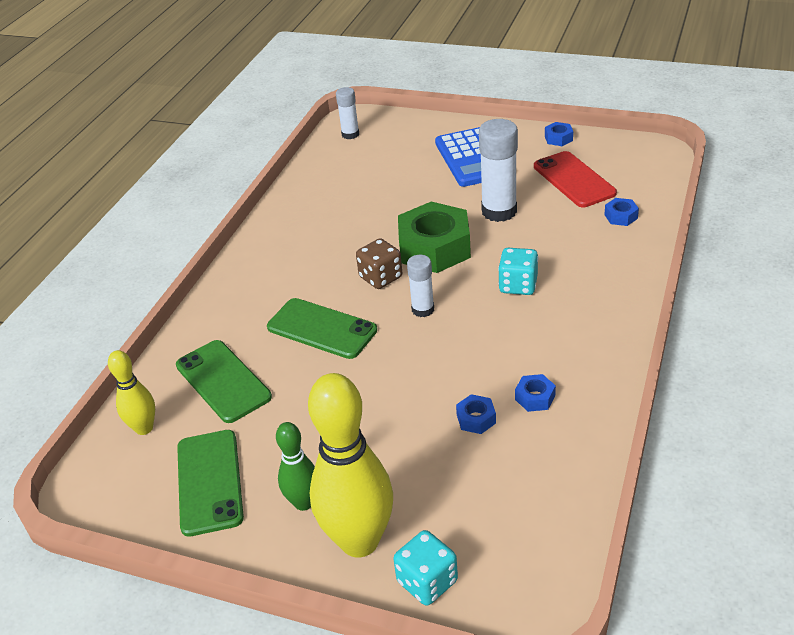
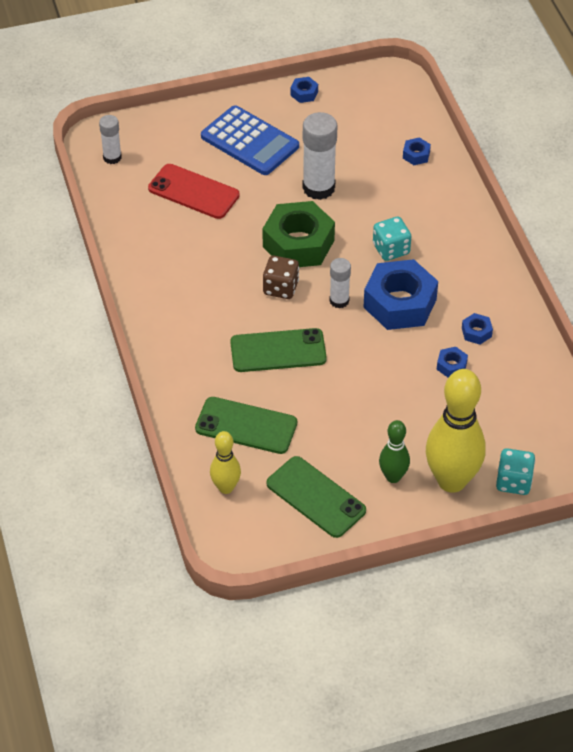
camera: 40 degrees left, 10 degrees up
(480, 336) = (399, 303): none -> blue nut
(573, 180) = (352, 133): red phone -> red phone (193, 192)

